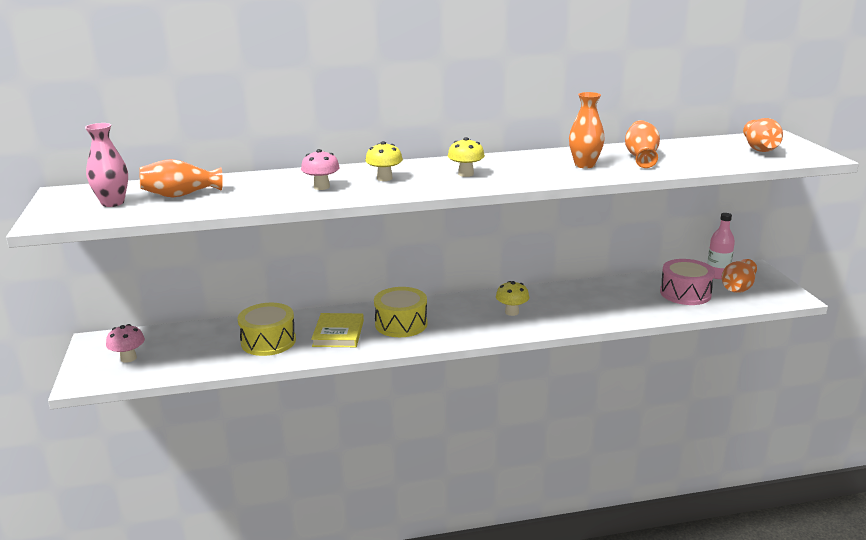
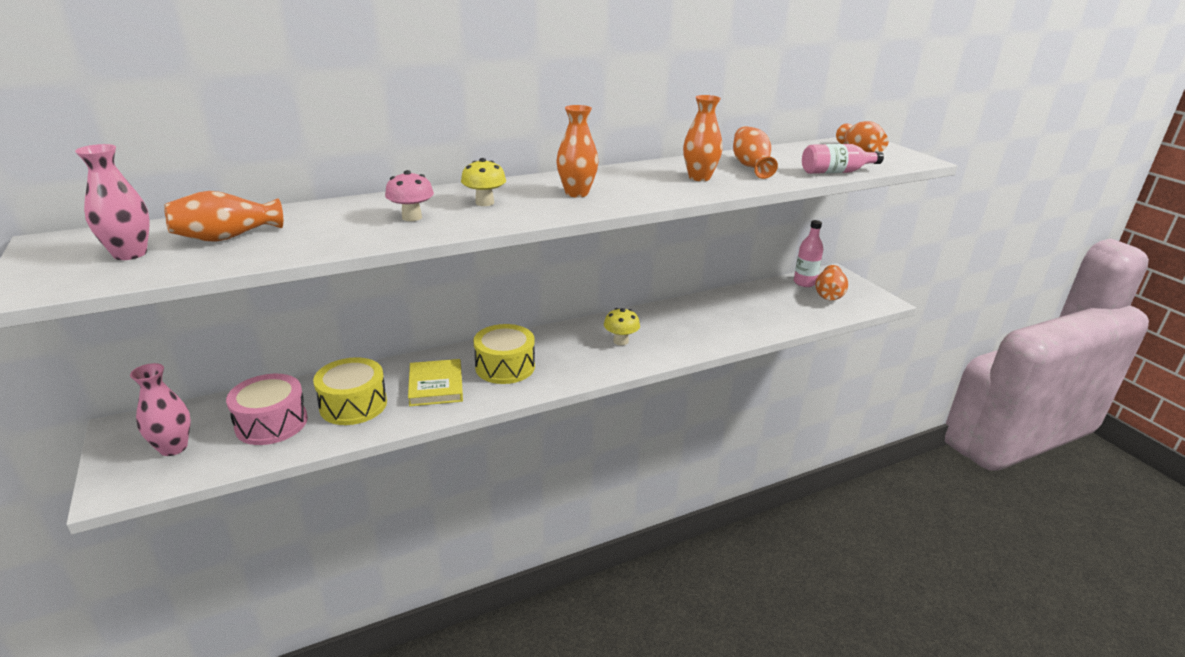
camera: 15 degrees left, 5 degrees up
(128, 358) = (173, 448): pink mushroom -> pink vase
(466, 174) = (576, 193): yellow mushroom -> orange vase
(685, 293) = (783, 305): pink drum -> pink drum (271, 423)
(722, 165) = (836, 172): none -> pink bottle

